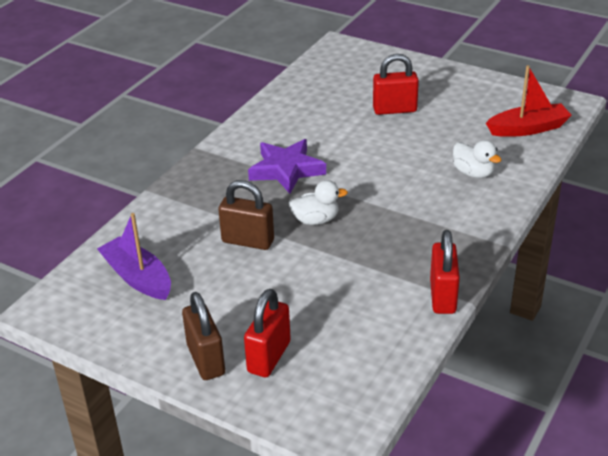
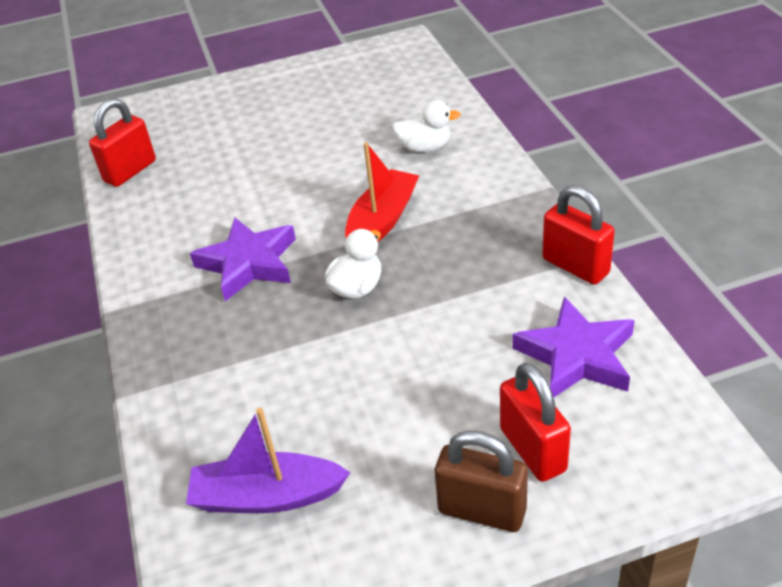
camera: 45 degrees left, 5 degrees up
(248, 241) = (324, 359): brown padlock -> none
(363, 337) = (576, 356): none -> purple star
(394, 110) = (264, 139): red padlock -> red padlock (130, 171)
(528, 128) = (407, 83): red boat -> red boat (382, 220)

